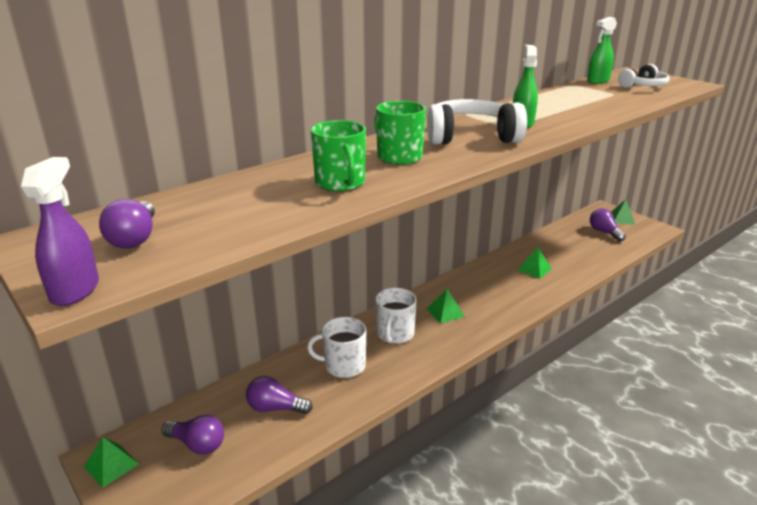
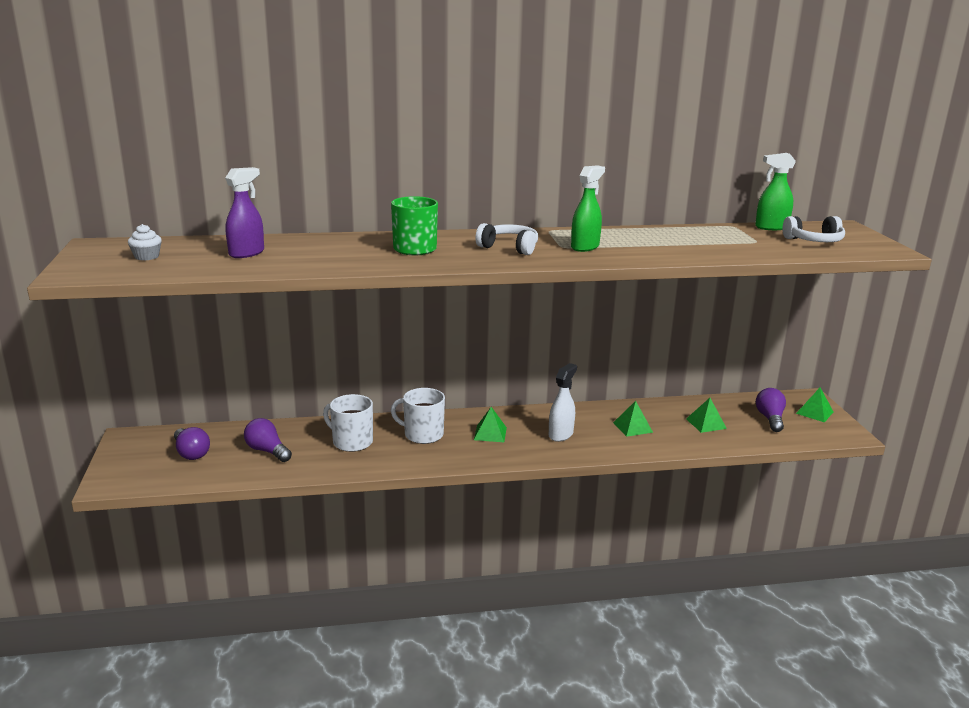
camera: 30 degrees right, 5 degrees down
(75, 290) = (74, 274): purple spray bottle -> purple spray bottle (247, 253)
(111, 465) = (128, 444): green pyramid -> green pyramid (706, 423)
(135, 238) = (147, 257): purple light bulb -> white cupcake
(340, 183) = (332, 256): green mug -> none
(395, 334) = (422, 434): white mug -> white mug turned 60 degrees clockwise
(471, 137) = (509, 248): white headphones -> white headphones, size x0.61
(496, 293) = (561, 434): none -> white spray bottle

